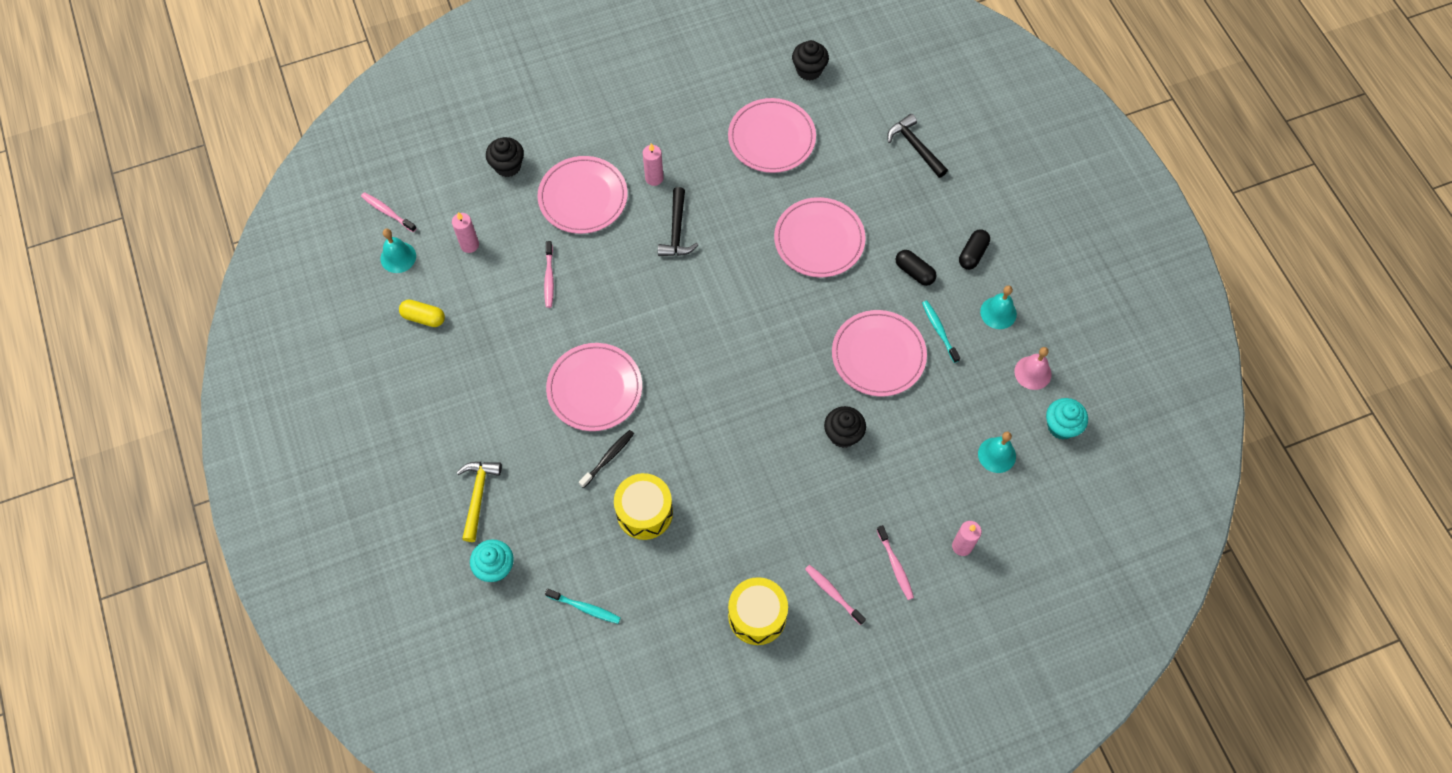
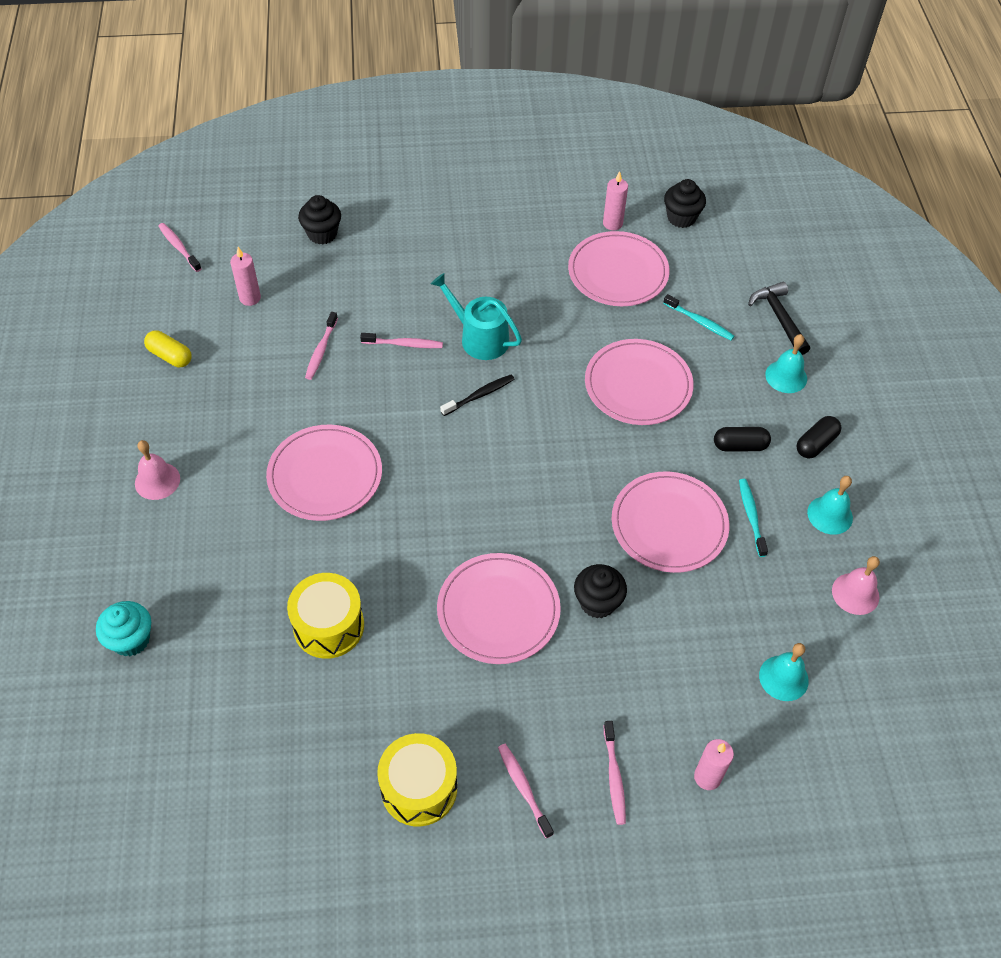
camera: 15 degrees right, 10 degrees down
(398, 257) = (170, 291): turquoise bell -> turquoise bell (786, 376)
(460, 431) = (157, 481): none -> pink bell
(478, 495) = (146, 554): yellow hammer -> none
(583, 197) = (390, 281): pink plate -> pink plate (498, 610)
(585, 608) = (214, 717): turquoise toothbrush -> turquoise toothbrush (699, 322)
(608, 458) = (310, 553): black toothbrush -> black toothbrush (479, 395)
(616, 253) = (404, 344): none -> pink toothbrush
(654, 178) = (474, 281): pink candle -> pink candle (612, 223)
(677, 231) = (479, 338): black hammer -> turquoise watering can
(914, 272) = (740, 446): black capsule -> black capsule turned 60 degrees counterclockwise
(1061, 426) = (876, 666): turquoise cupcake -> none

